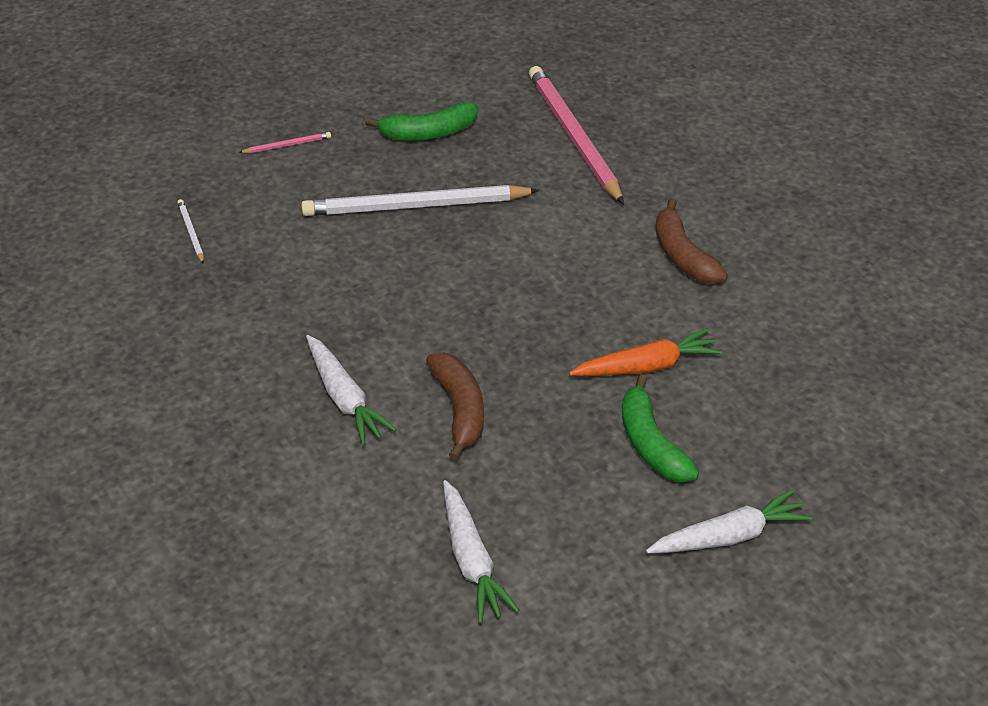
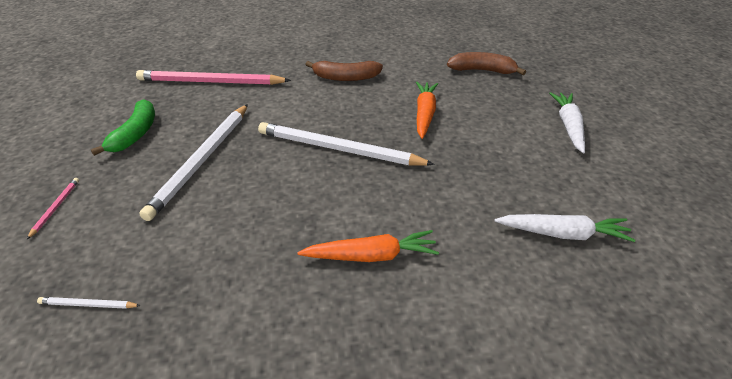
camera: 65 degrees left, 5 degrees down
(345, 398) = (371, 256): white carrot -> orange carrot
(459, 409) = (417, 198): brown banana -> brown banana (482, 70)
(510, 309) = (339, 149): none -> white pencil
(651, 443) = (487, 131): green banana -> none

